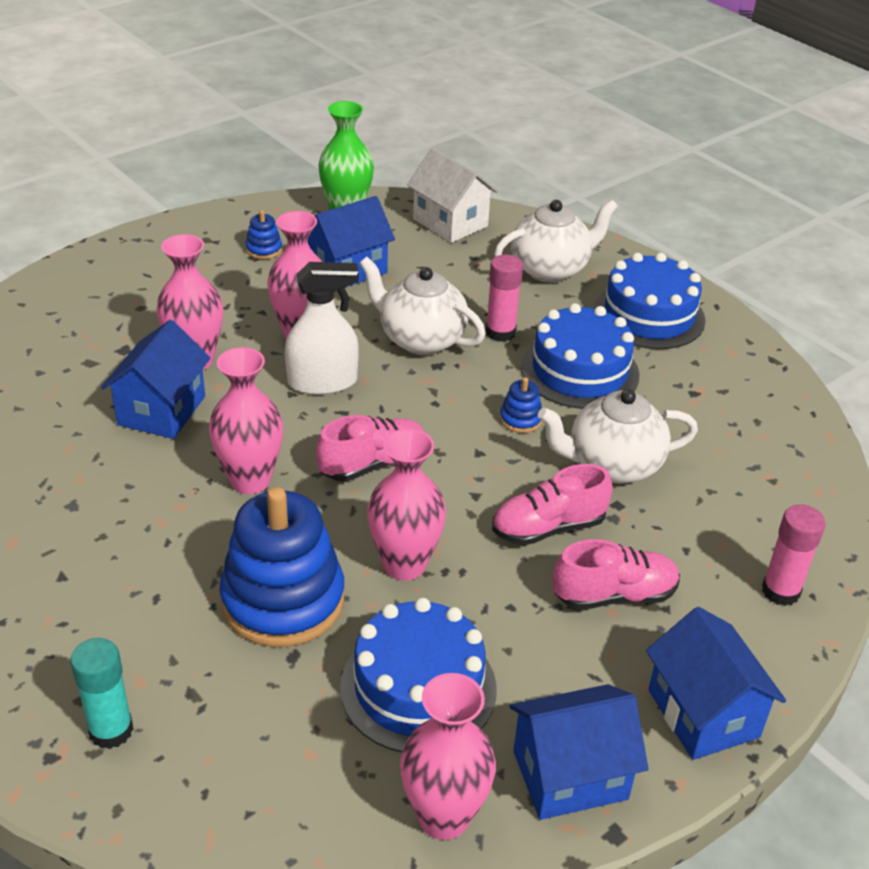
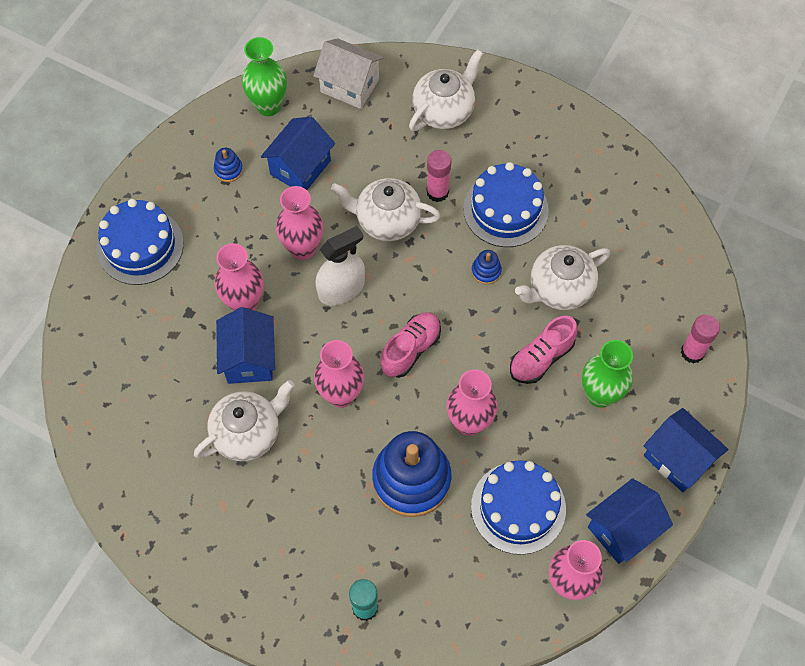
camera: 20 degrees left, 25 degrees up
(103, 480) = (248, 433): none -> white teapot
(614, 595) = (600, 395): pink shoe -> green vase
(649, 315) = (530, 134): blue cake -> blue cake (140, 246)

